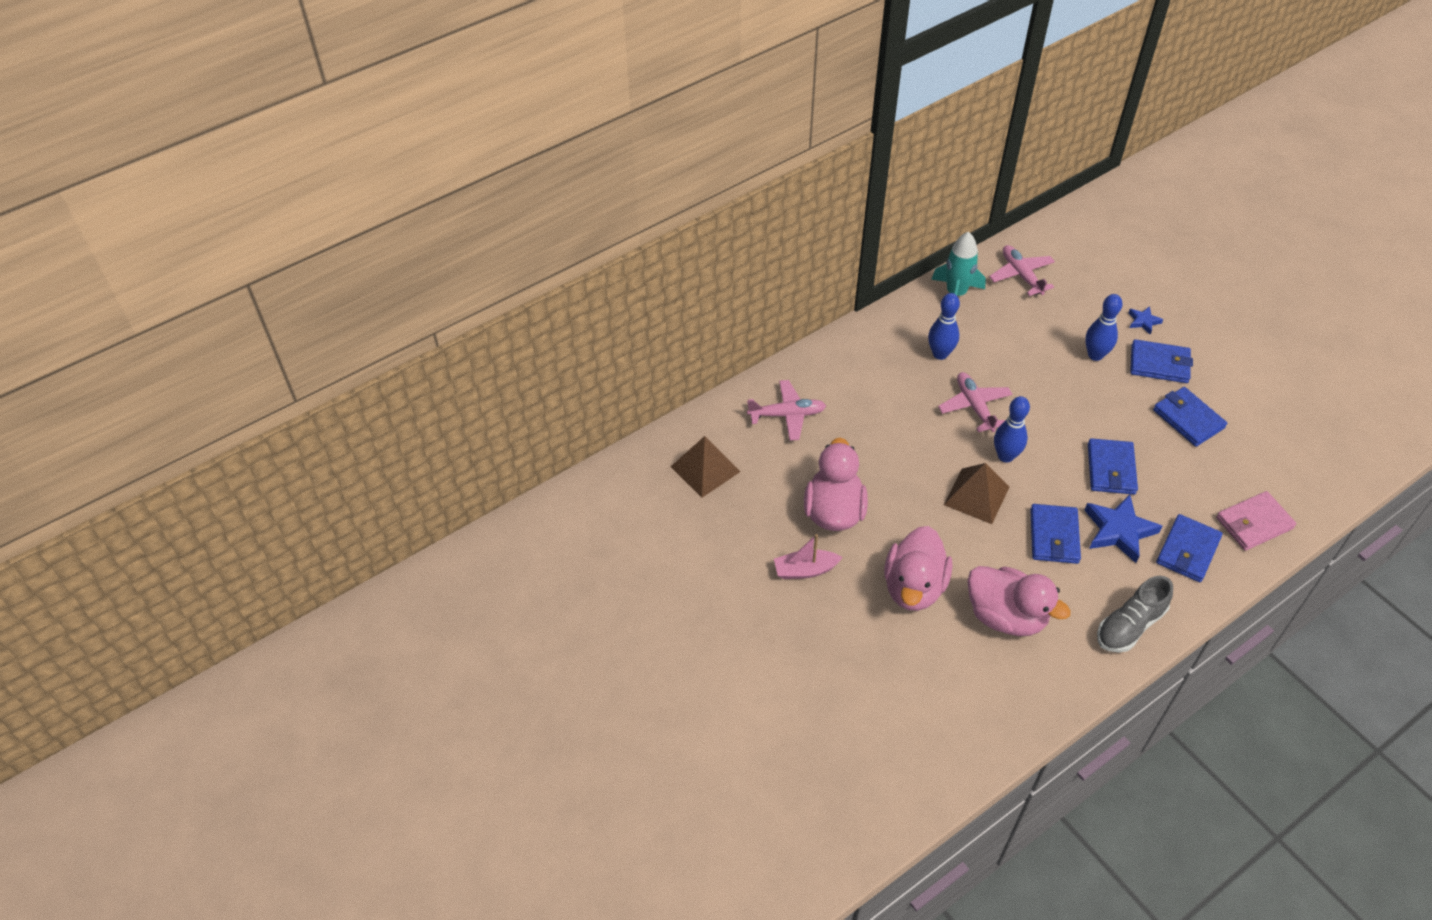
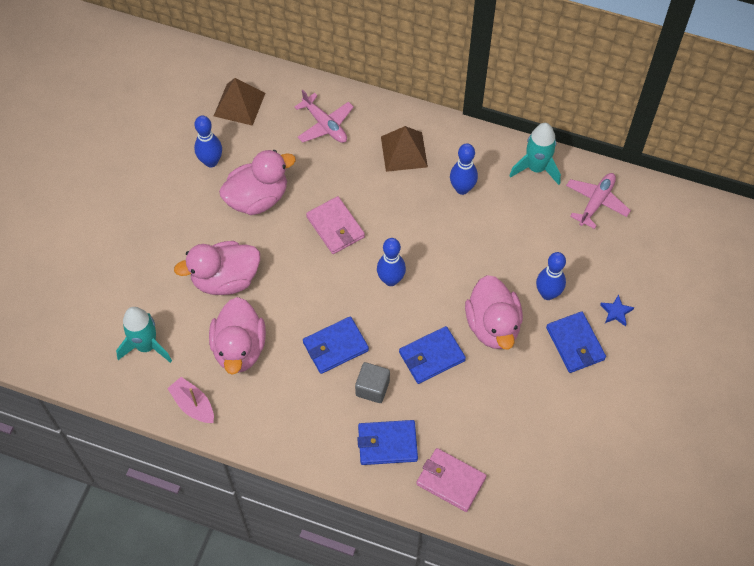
camera: 55 degrees right, 10 degrees up
(758, 528) = (211, 161): none -> blue bowling pin
(805, 570) = (194, 207): pink boat -> pink boat (193, 405)
(915, 467) = (335, 227): none -> pink wallet
(950, 698) = (146, 346): none -> turquoise rocket
(974, 406) = (425, 236): pink plane -> none
(976, 496) = (337, 279): brown pyramid -> brown pyramid (404, 151)
(1105, 409) = (493, 325): none -> pink duck
(1119, 531) = (372, 388): blue star -> grey cube
(1130, 625) = (286, 433): grey shoe -> none
(1188, 419) = (529, 389): blue wallet -> none

